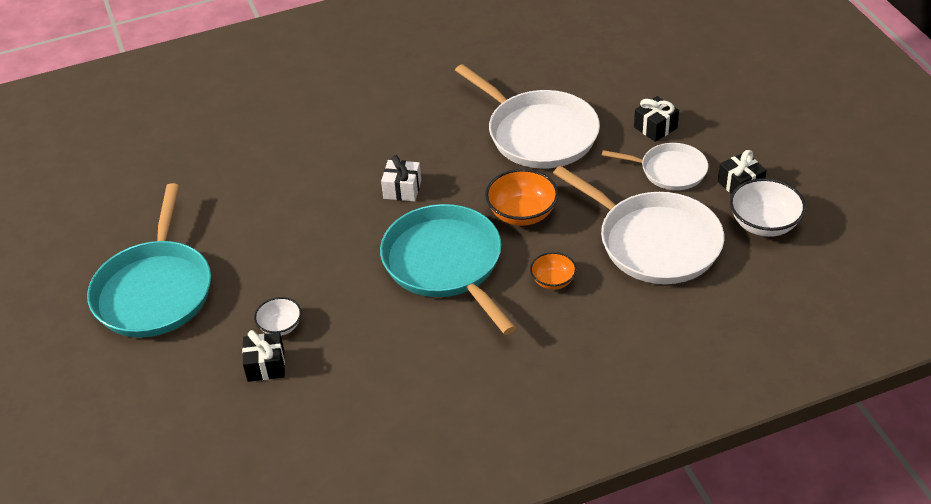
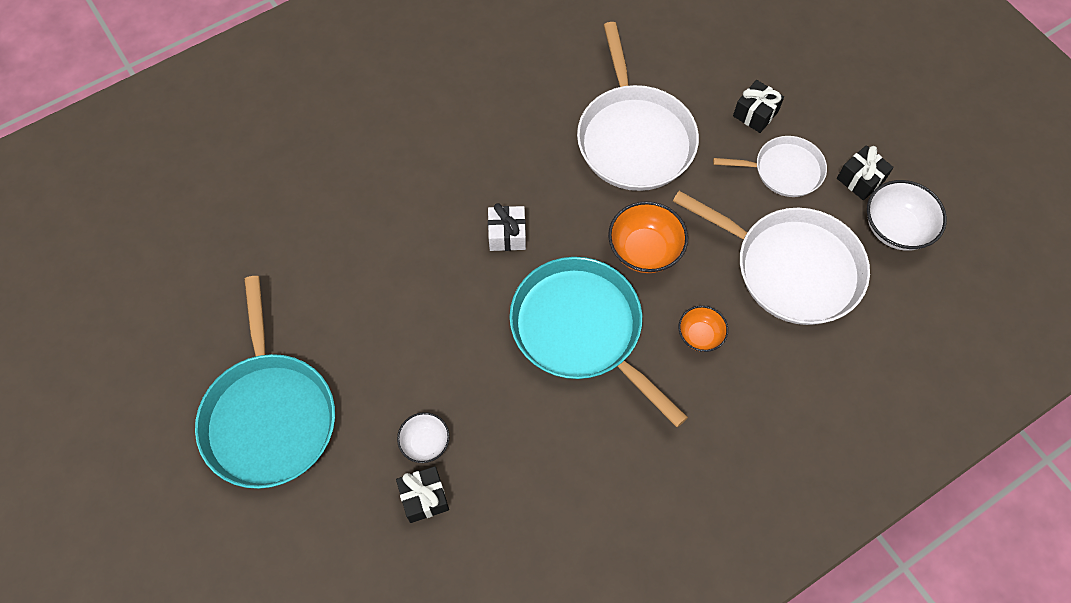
camera: 15 degrees left, 20 degrees up
(538, 133) = (634, 138): white pan -> white pan turned 45 degrees clockwise

